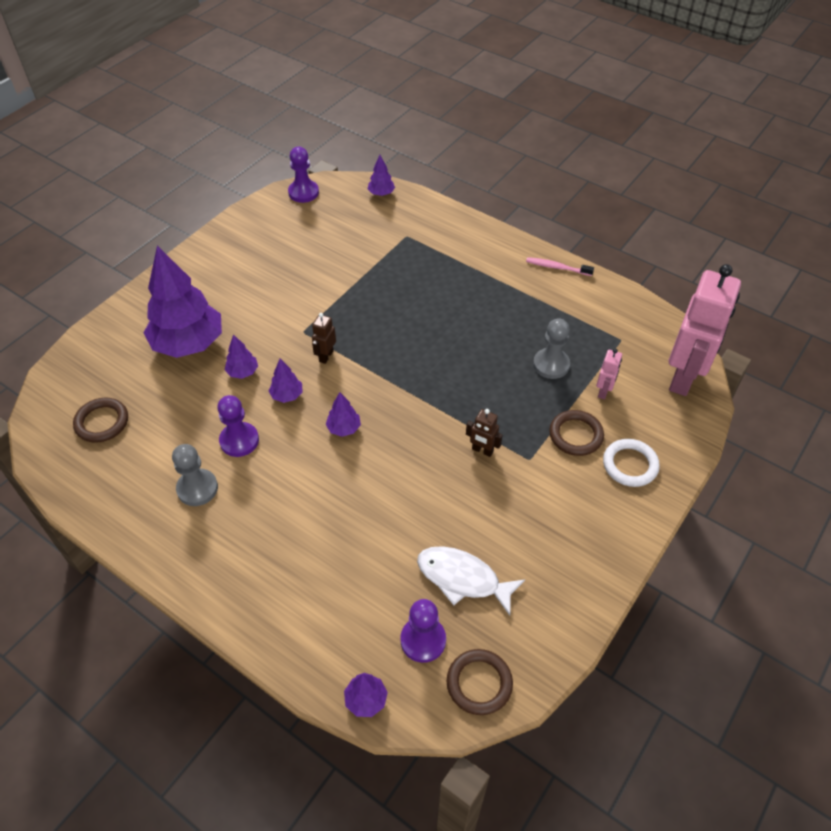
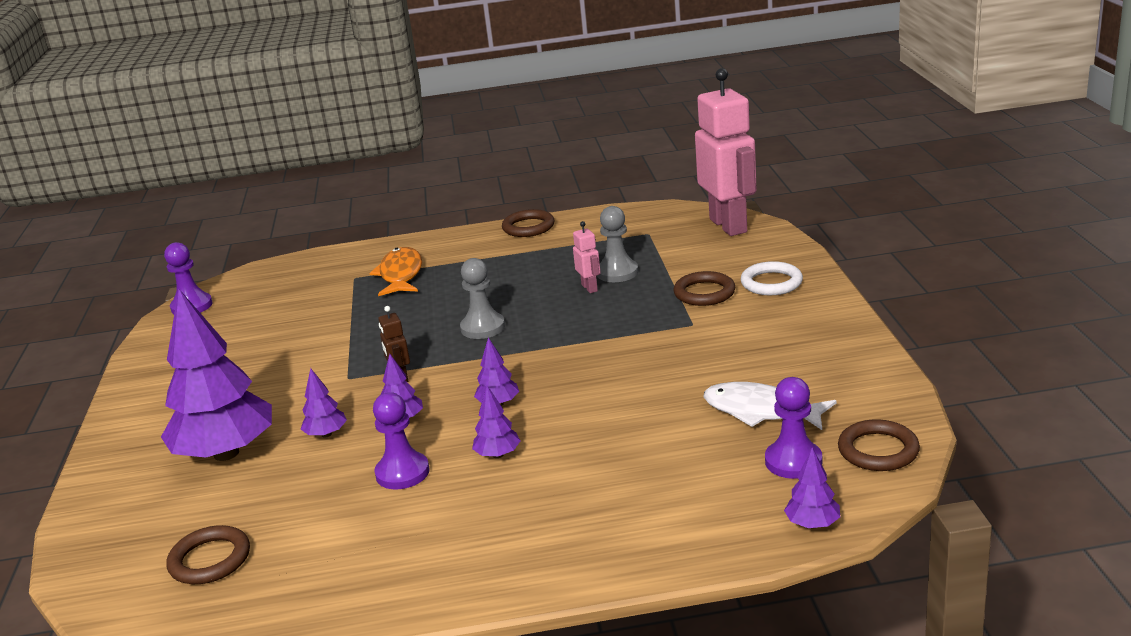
camera: 40 degrees left, 25 degrees down
(197, 488) = (412, 527): grey pawn -> grey pawn (483, 328)
(381, 193) = (282, 269): purple tree -> purple tree (498, 455)
(432, 255) = (400, 274): none -> orange fish
(463, 579) = (760, 411): white fish -> white fish turned 45 degrees clockwise
(482, 450) = (646, 342): brown robot -> none
(557, 267) = (528, 227): pink toothbrush -> brown ring
(603, 391) = (684, 262): pink robot -> pink robot (590, 288)

